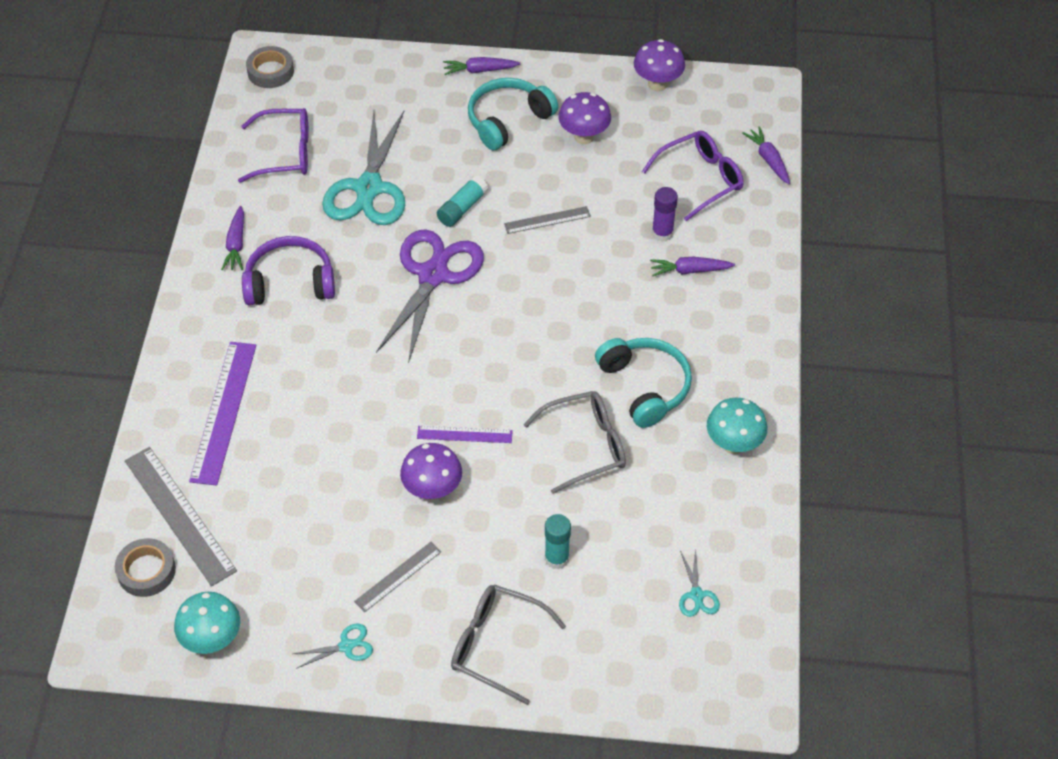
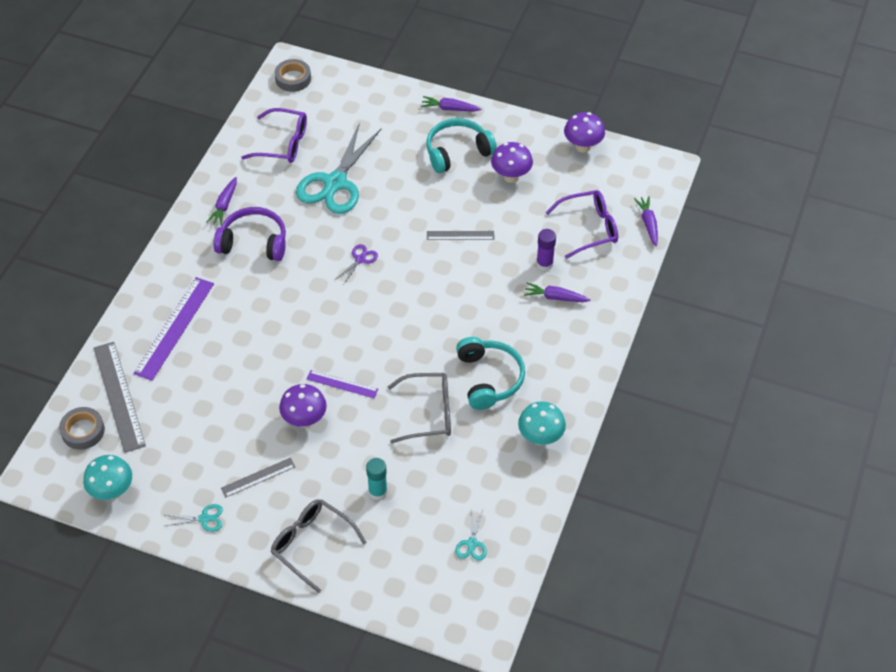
camera: 15 degrees right, 0 degrees up
(433, 275) = (360, 259): purple scissors -> purple scissors, size x0.41
(462, 208) = (399, 213): turquoise glue stick -> none

